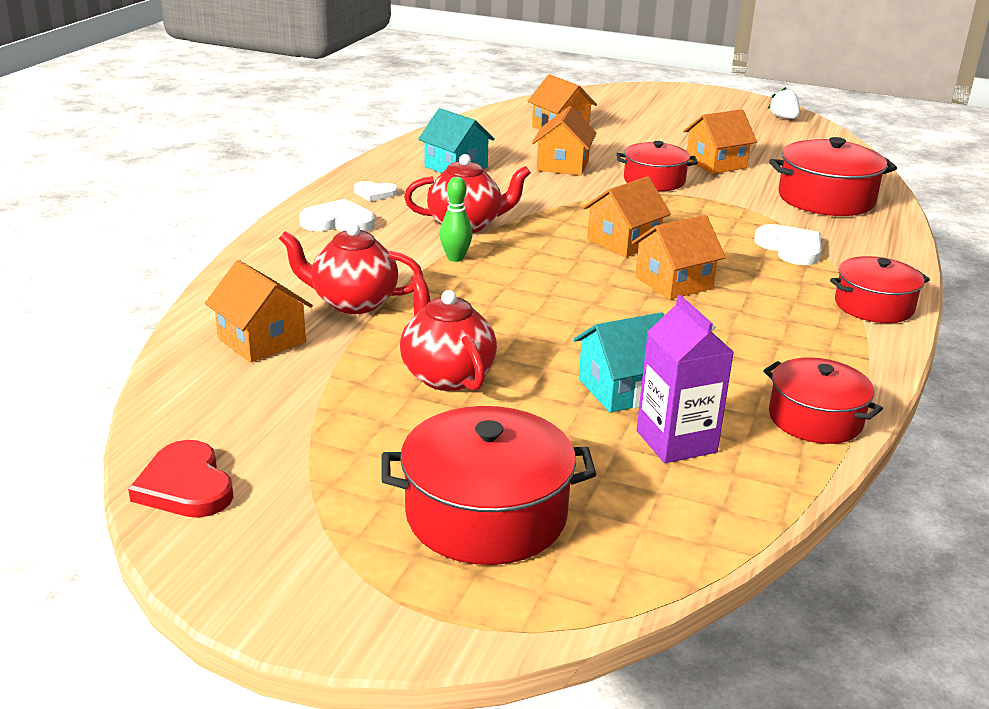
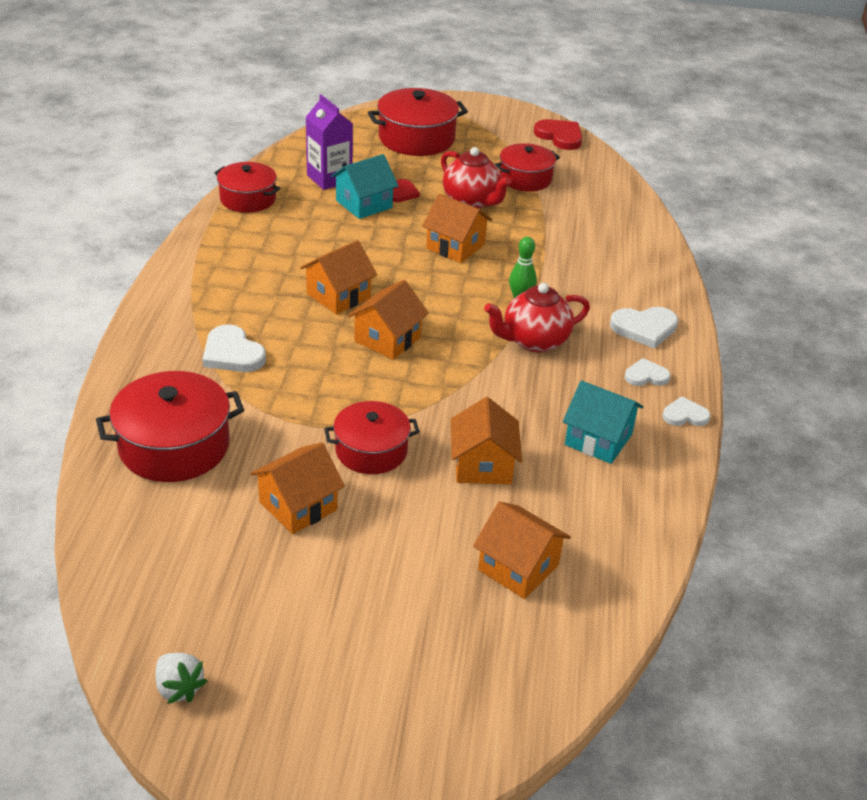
camera: 165 degrees right, 10 degrees up
(261, 340) = (597, 211): orange house -> orange house (455, 246)
(353, 302) = (565, 246): red teapot -> none
(366, 170) = (685, 415): none -> white heart
(554, 401) = (402, 193): none -> red heart
(874, 306) = (178, 292): red pot -> red pot (525, 179)

